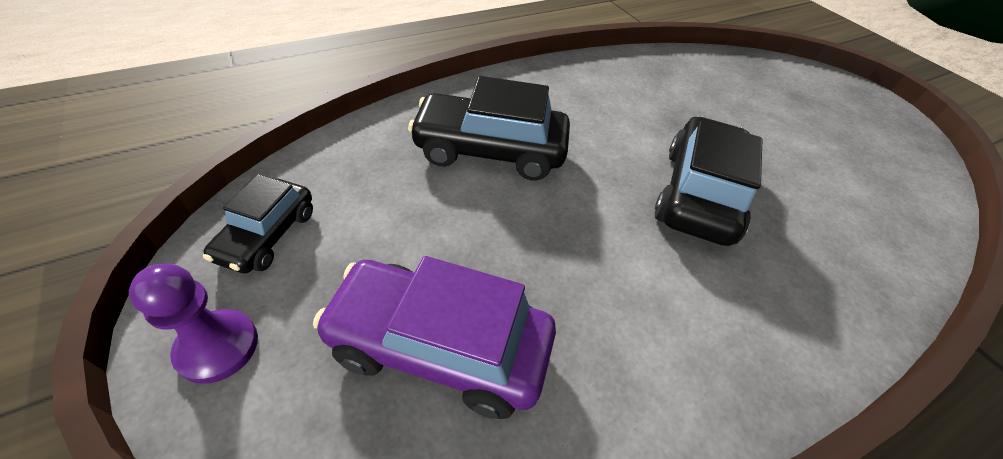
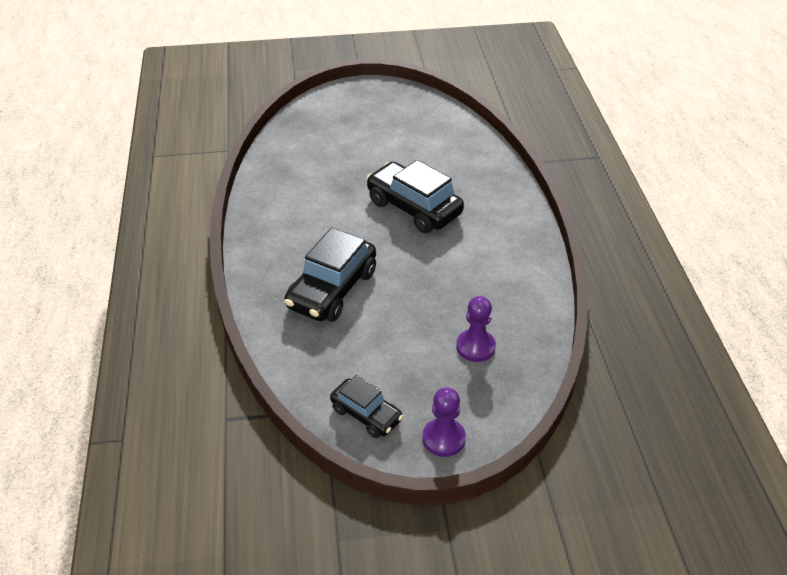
camera: 65 degrees left, 5 degrees down
(439, 347) = (475, 347): purple car -> purple pawn

